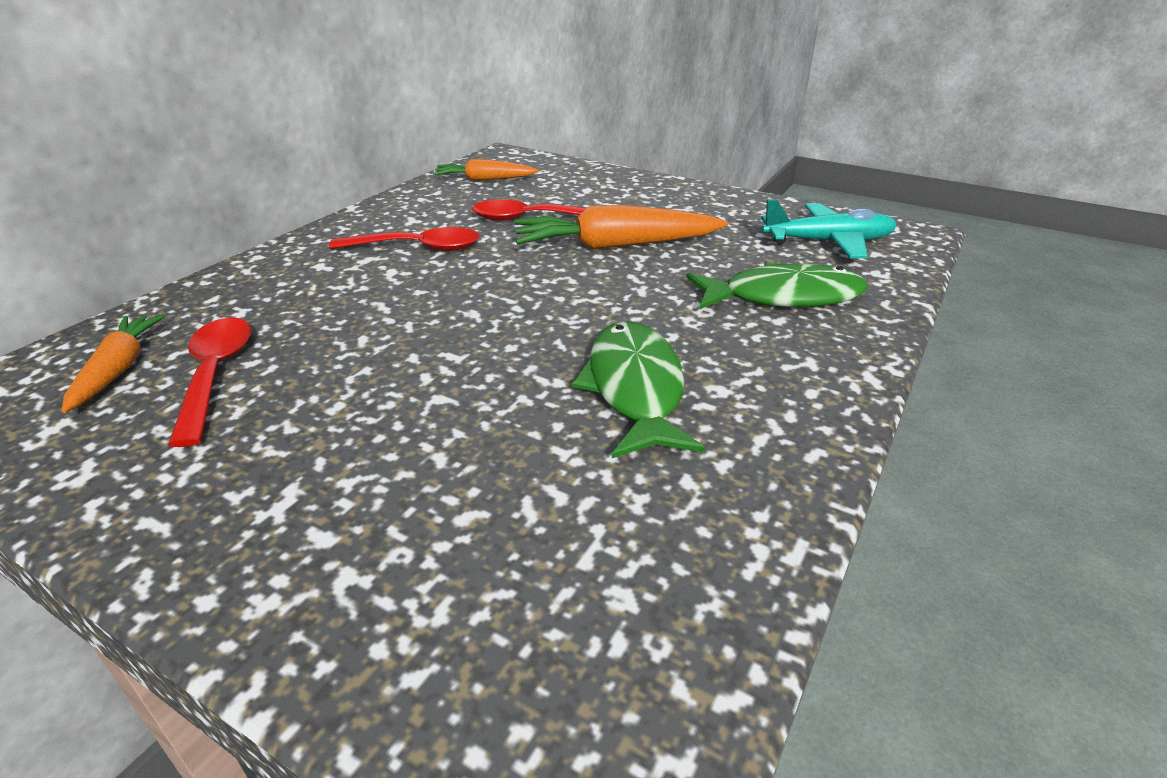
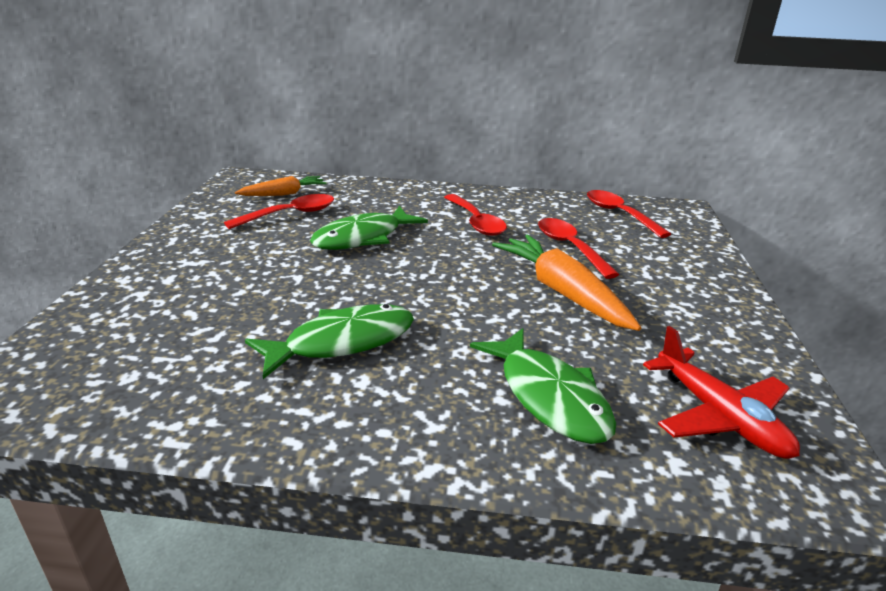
camera: 65 degrees right, 5 degrees down
(375, 327) = (363, 238): none -> green fish
(484, 179) = (619, 214): orange carrot -> red spoon
(828, 242) = (719, 416): turquoise plane -> red plane

